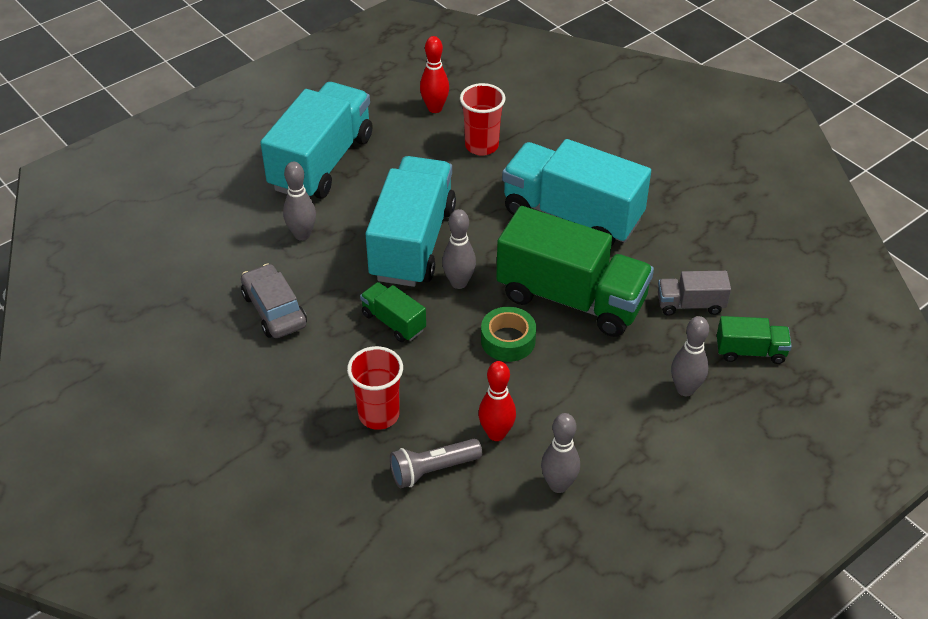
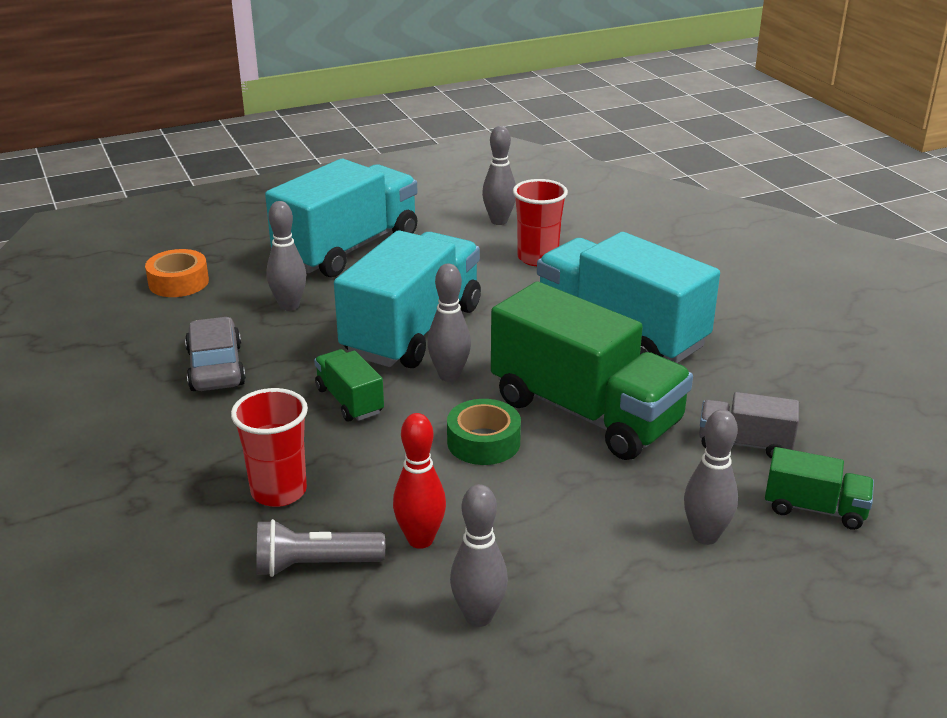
camera: 15 degrees right, 15 degrees down
(196, 226) = (178, 282): none -> orange tape
(435, 108) = (499, 221): red bowling pin -> grey bowling pin

